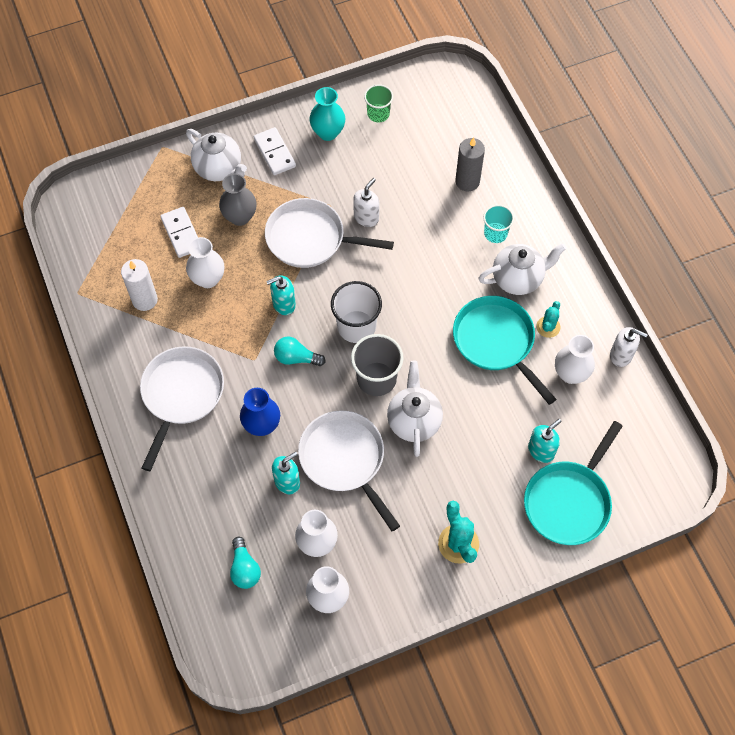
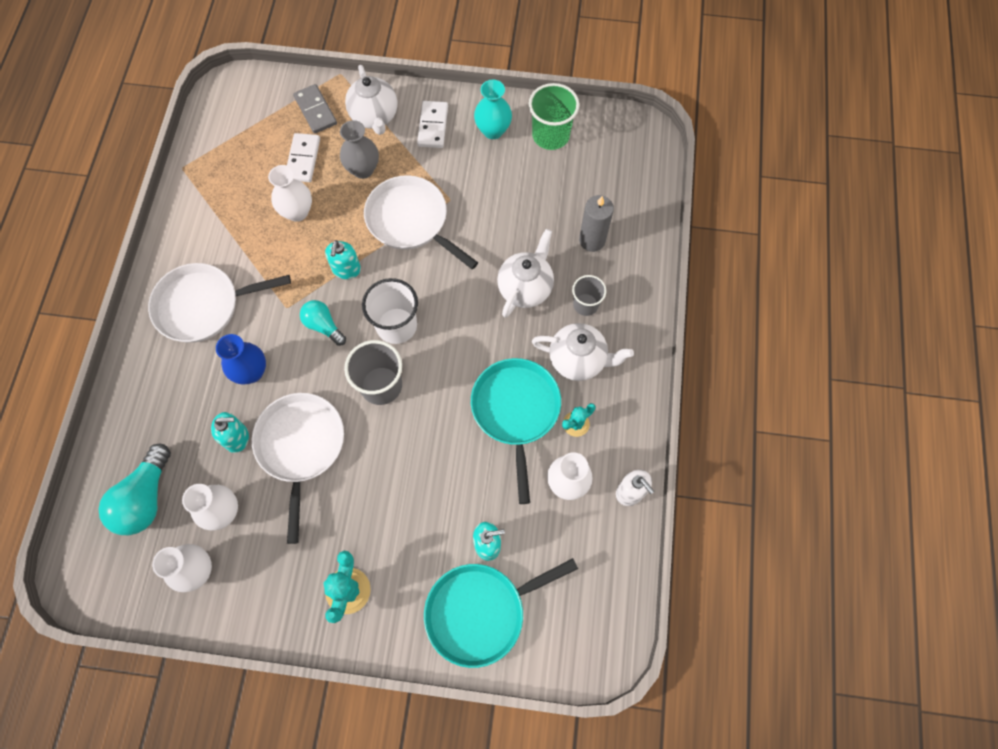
camera: 30 degrees right, 5 degrees up
(144, 300) = (232, 203): white candle -> none
(163, 188) = (315, 110): none -> grey domino
(181, 395) = (203, 305): white pan -> white pan turned 150 degrees counterclockwise
(245, 569) = (145, 498): turquoise light bulb -> turquoise light bulb, size x1.63
(283, 304) = (346, 270): turquoise soap dispenser -> turquoise soap dispenser turned 90 degrees counterclockwise
(366, 217) = (474, 227): white soap dispenser -> none
(378, 114) = (550, 135): green cup -> green cup, size x1.58
(414, 421) = (387, 445): white teapot -> white teapot (525, 288)
(495, 233) = (585, 304): turquoise cup -> grey cup

